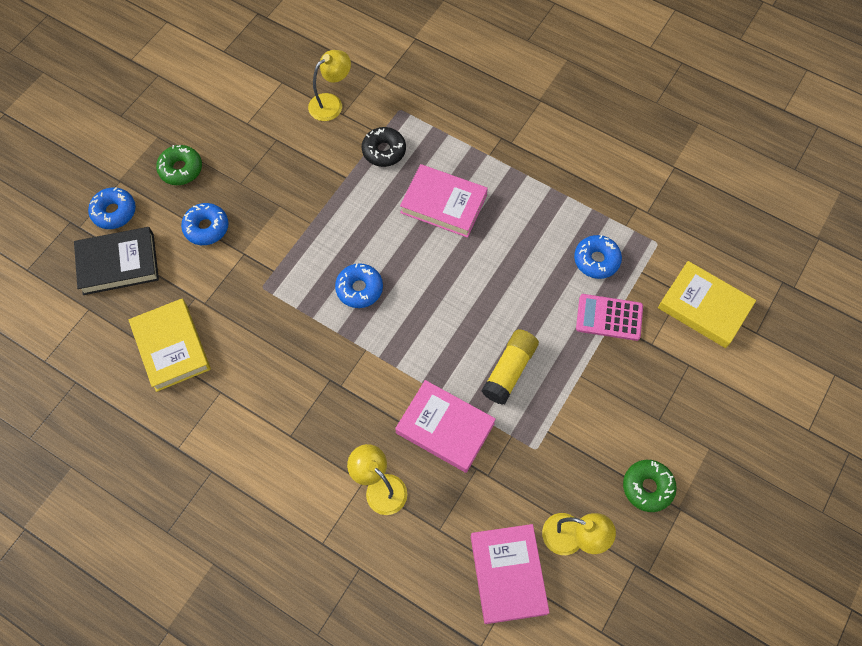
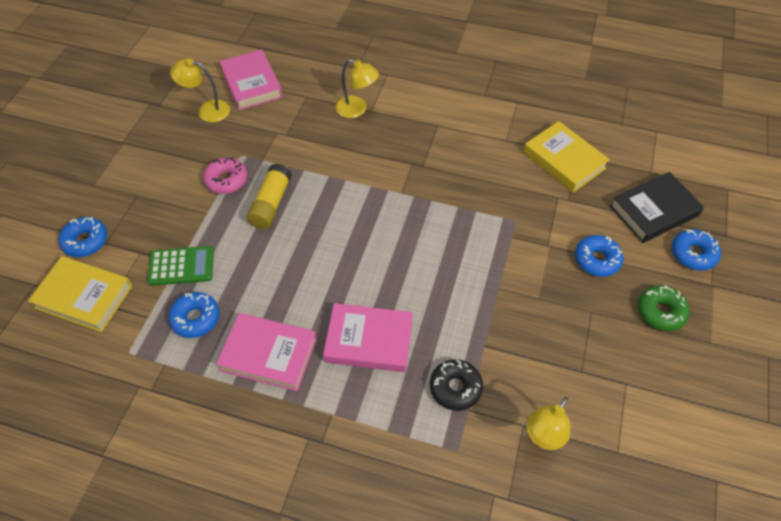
camera: 165 degrees right, 10 degrees down
(359, 289) = (425, 239): blue donut -> blue donut (86, 241)
(445, 428) = (317, 154): pink book -> pink book (269, 354)
(555, 415) = (226, 180): none -> pink donut
(609, 318) = (181, 266): pink calculator -> green calculator
(647, 487) = (148, 149): green donut -> none

